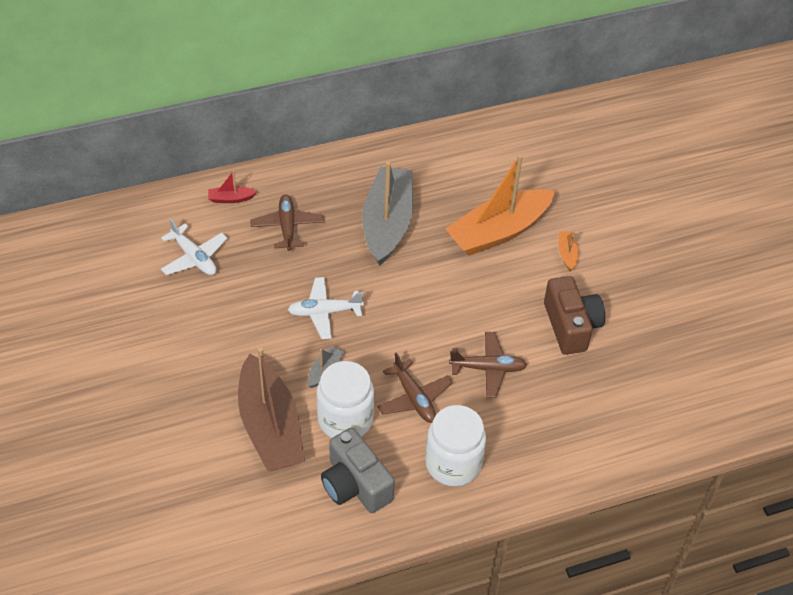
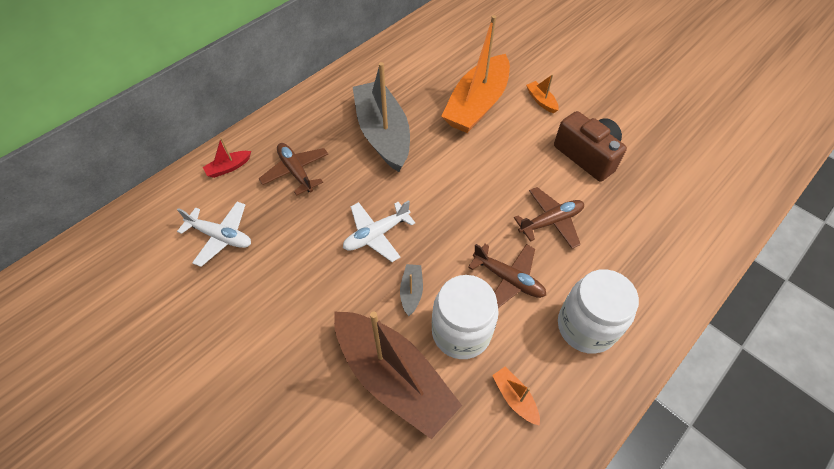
camera: 25 degrees left, 5 degrees up
(355, 484) = (514, 398): grey camera -> orange boat

